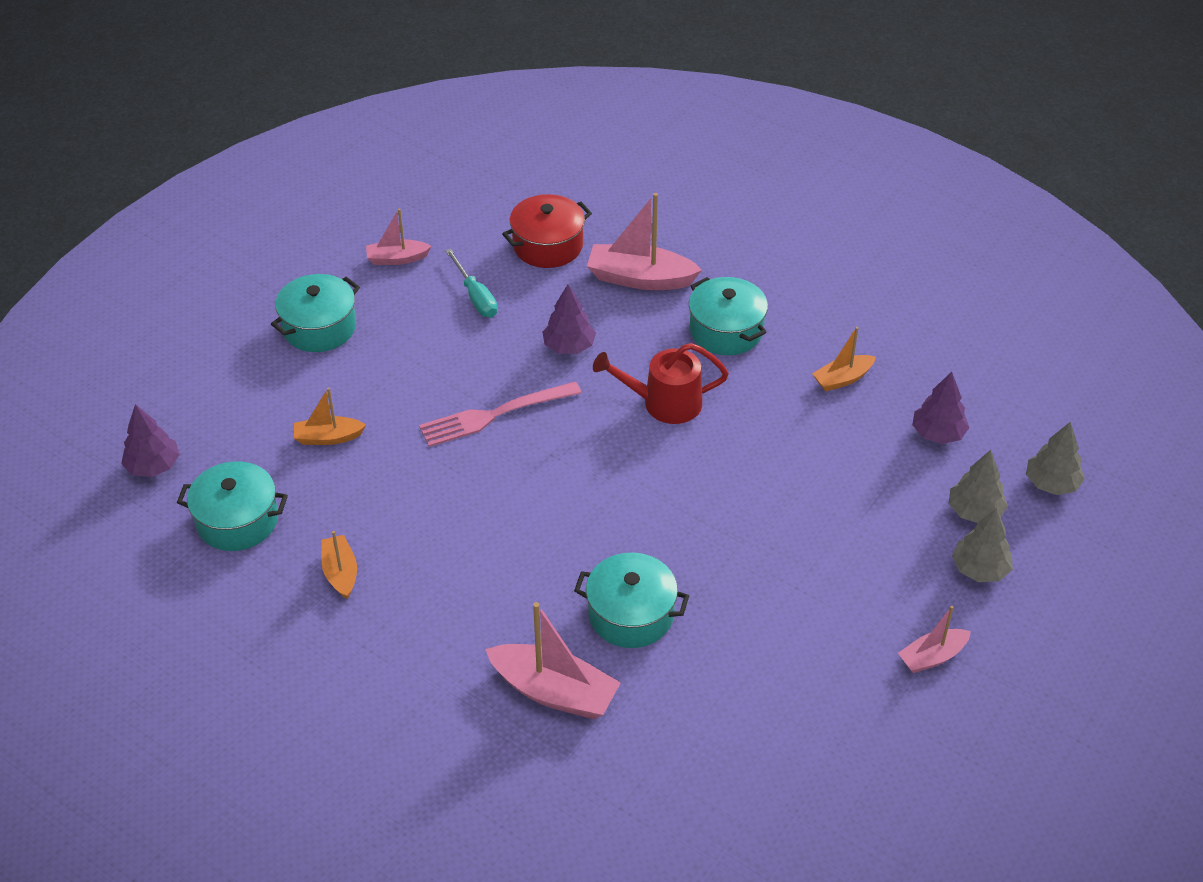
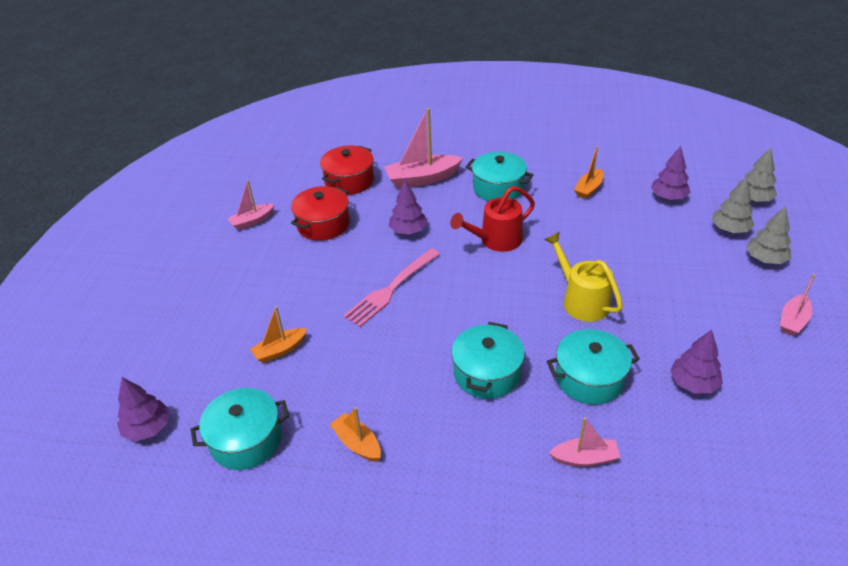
camera: 25 degrees left, 5 degrees down
(319, 327) = (224, 281): turquoise pot -> turquoise pot (487, 373)
(475, 296) = (323, 224): turquoise screwdriver -> red pot
(554, 692) = (585, 458): pink boat -> pink boat, size x0.58
(701, 523) = (581, 301): none -> yellow watering can
(741, 671) = (693, 383): none -> purple tree

